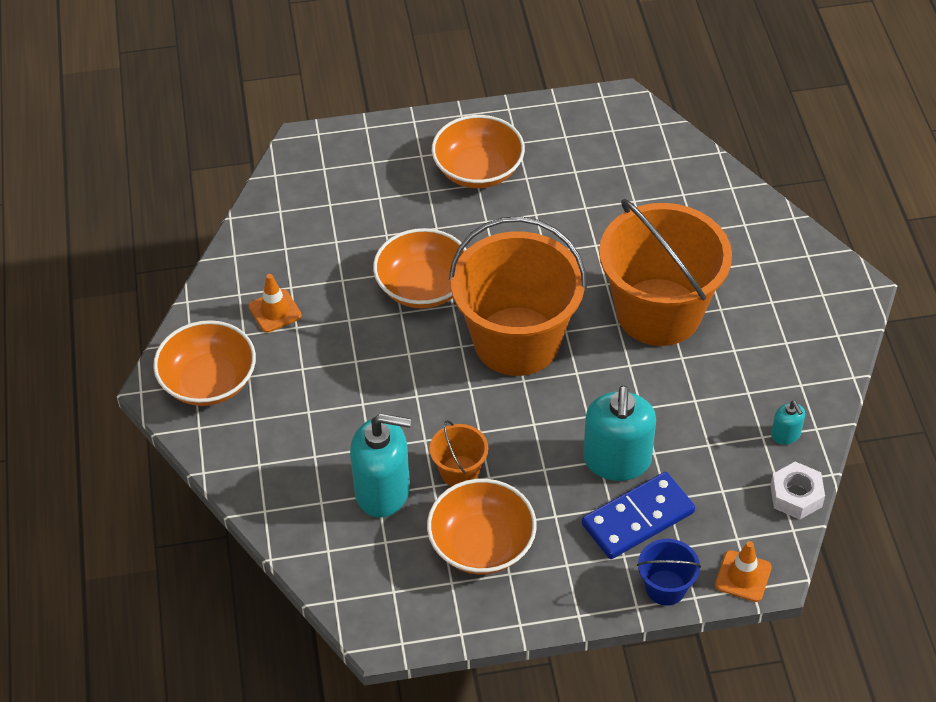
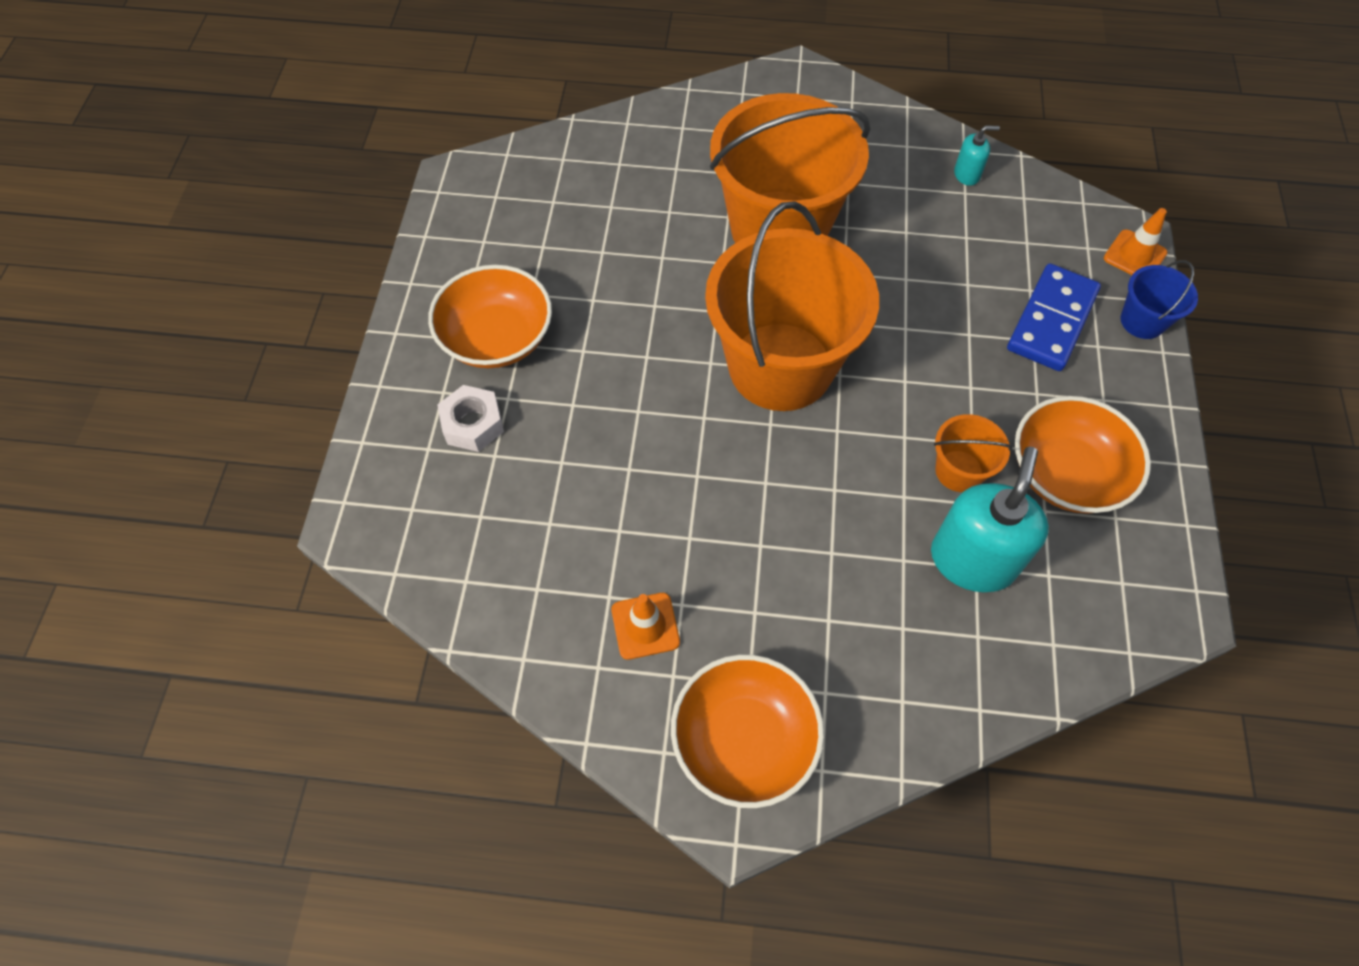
camera: 75 degrees left, 10 degrees up
(423, 287) = (664, 441): orange bowl -> none
(617, 460) = (972, 318): turquoise soap dispenser -> none
(638, 518) = (1052, 320): blue domino -> blue domino turned 45 degrees clockwise
(796, 496) = (1043, 188): white nut -> white nut (473, 424)

